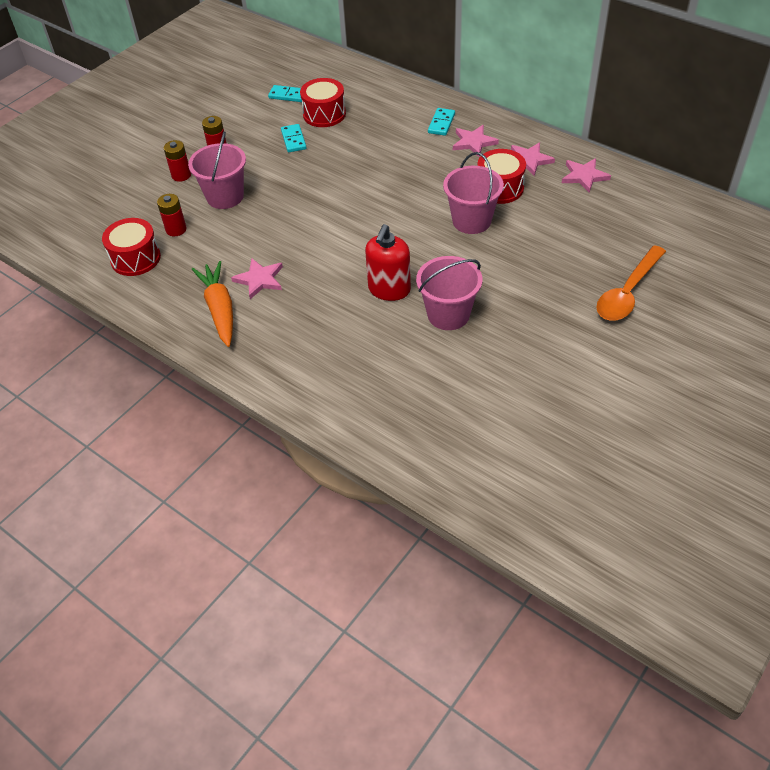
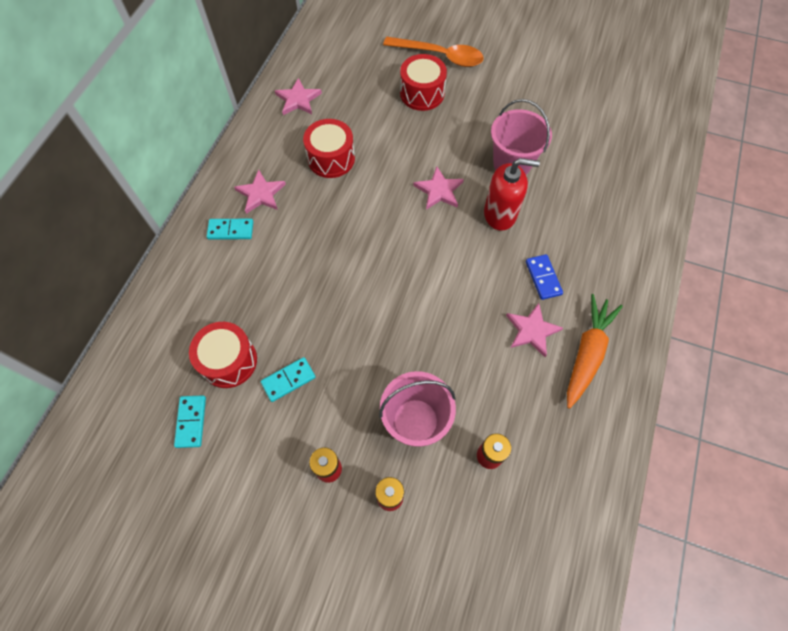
camera: 110 degrees left, 15 degrees up
(135, 258) = (552, 482): red drum -> red drum (422, 93)
(219, 309) = (586, 353): orange carrot -> orange carrot turned 150 degrees clockwise
(306, 301) = (543, 278): none -> blue domino
(471, 221) = (385, 171): pink bucket -> none
(529, 160) = (282, 143): pink star -> pink star (439, 190)

